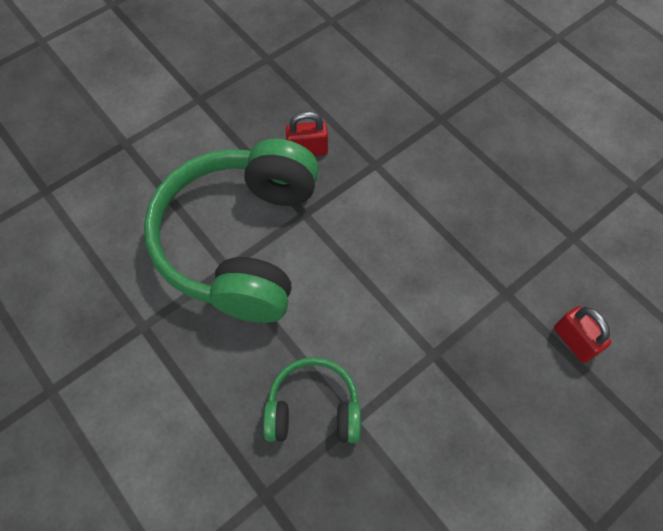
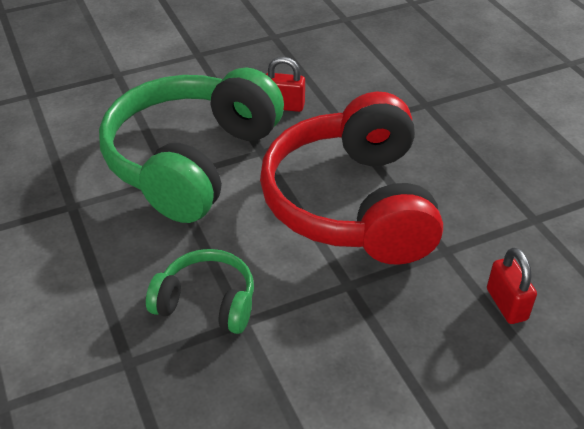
camera: 15 degrees right, 20 degrees down
(408, 258) = (352, 203): none -> red headphones

